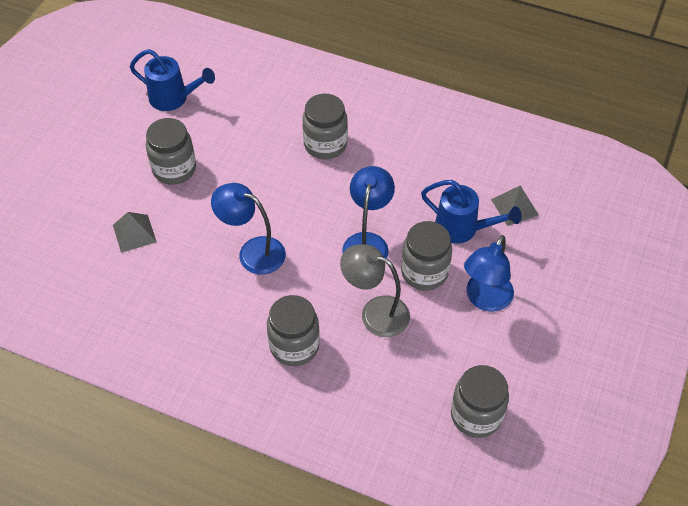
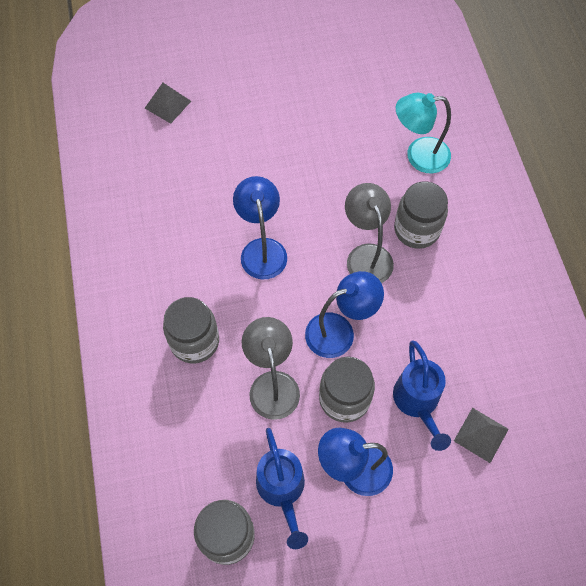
camera: 55 degrees right, 10 degrees up
(134, 233) = (215, 155): grey pyramid -> grey pyramid (168, 104)
(173, 98) = (367, 88): blue watering can -> blue watering can (282, 490)
(174, 169) = (298, 138): grey jar -> none
(264, 105) = (418, 156): none -> turquoise lamp
(319, 188) = (366, 255): none -> grey lamp

